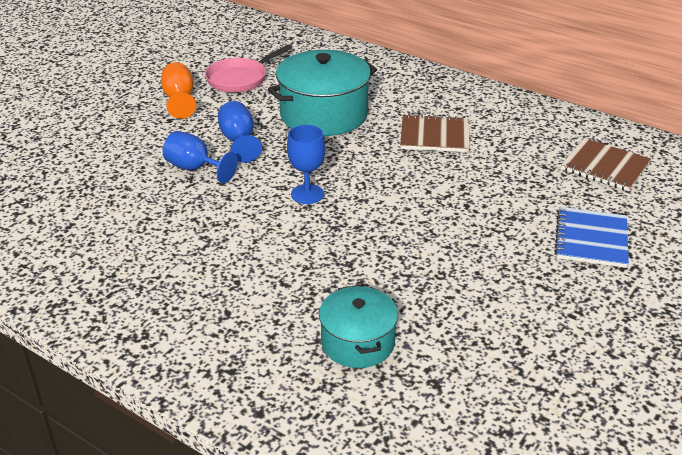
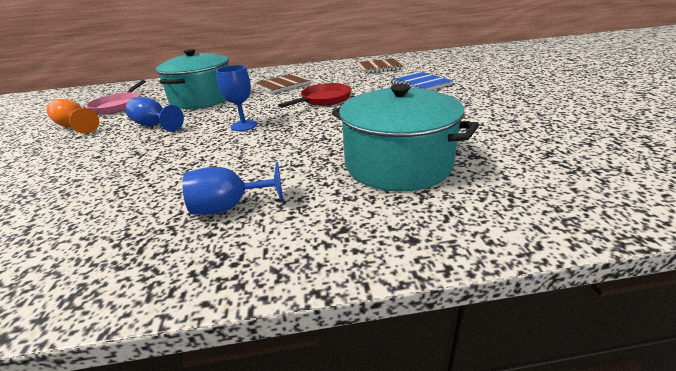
camera: 40 degrees left, 5 degrees down
(195, 168) = (134, 147): blue goblet -> blue goblet (229, 207)
(358, 342) = (398, 164): turquoise pot -> turquoise pot, size x1.66
(435, 198) = (324, 100): none -> red pan

